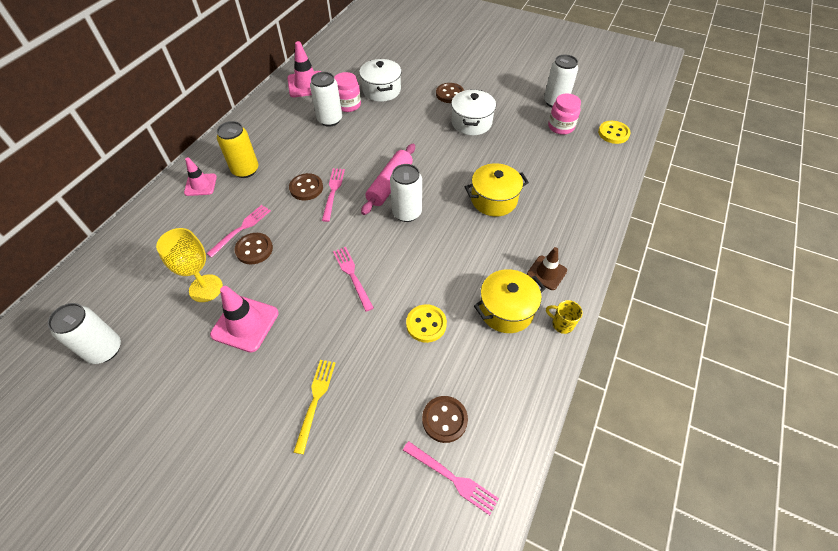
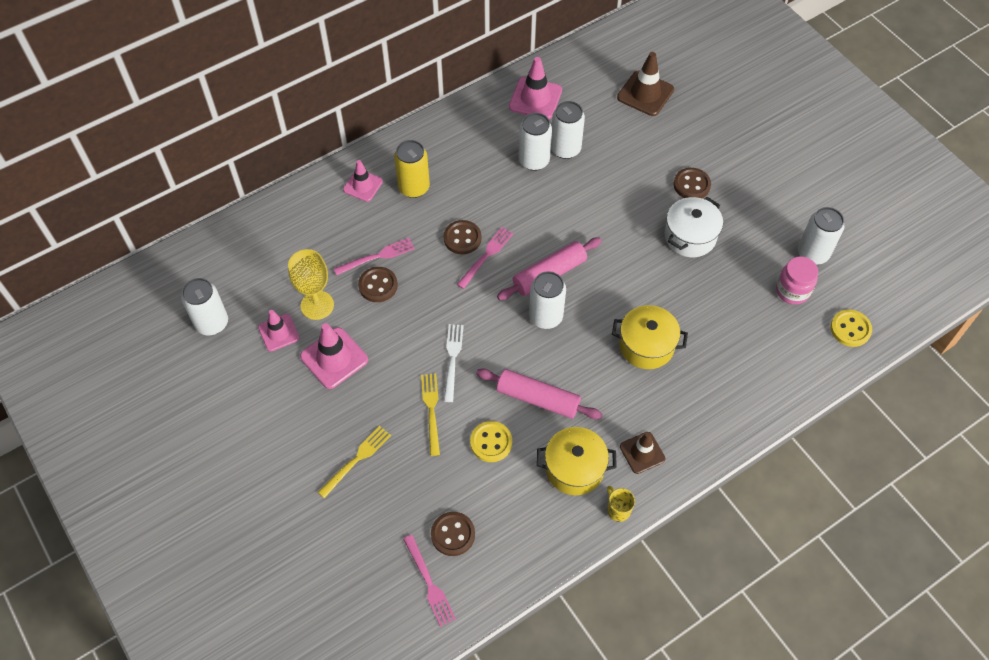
camera: 30 degrees right, 5 degrees up
(179, 327) = (278, 333): none -> pink traffic cone
(348, 105) = (565, 149): pink jar -> white can
(352, 275) = (452, 358): pink fork -> white fork
(358, 323) = (431, 409): none -> yellow fork
(381, 57) = (645, 93): none -> brown traffic cone
(381, 90) = (615, 144): white pot -> none
(441, 272) = (538, 398): none -> pink rolling pin

